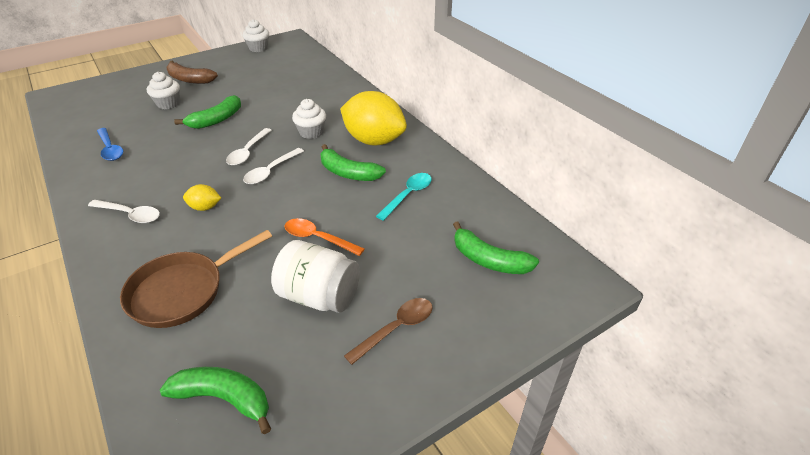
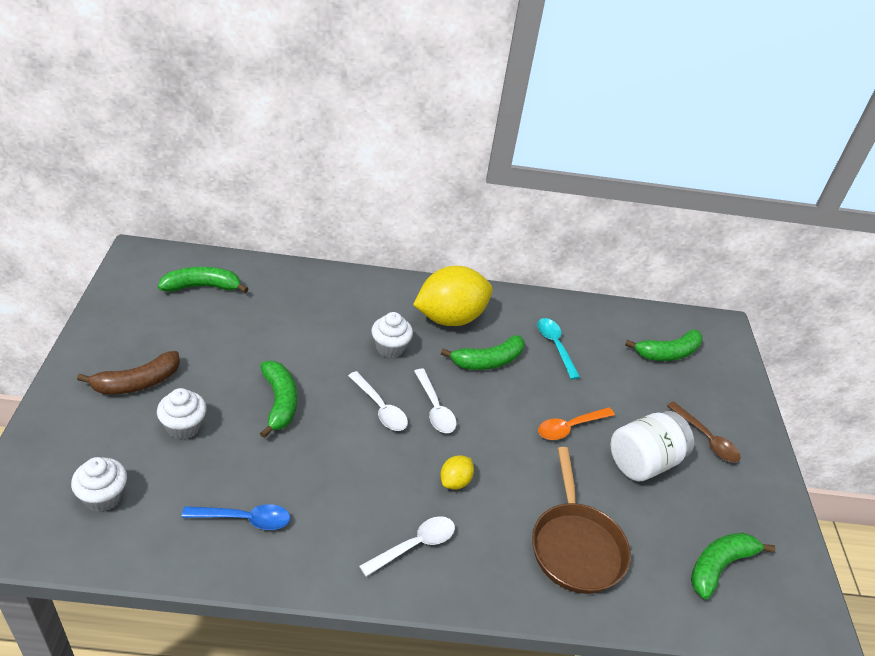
camera: 60 degrees left, 0 degrees up
(258, 48) = (129, 290): white cupcake -> white cupcake (104, 497)
(287, 61) = (202, 287): none -> green banana
(396, 328) = (706, 439): brown spoon -> brown spoon turned 150 degrees clockwise

